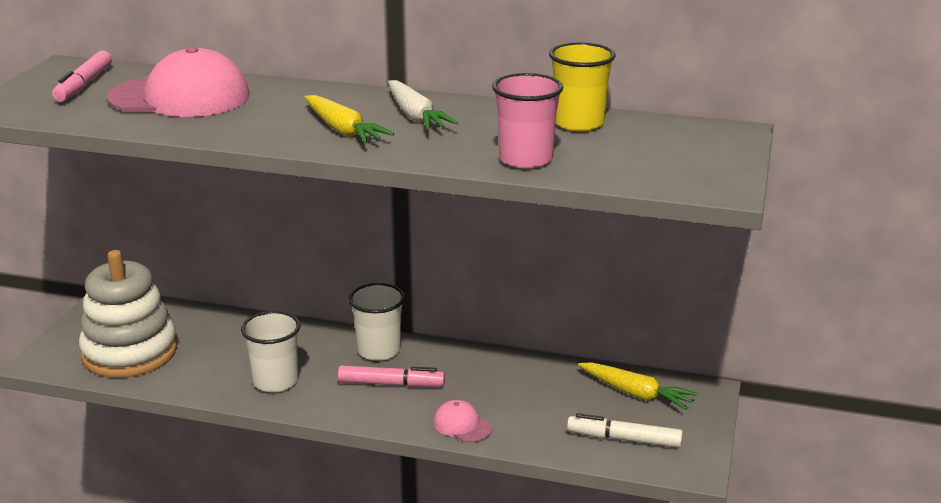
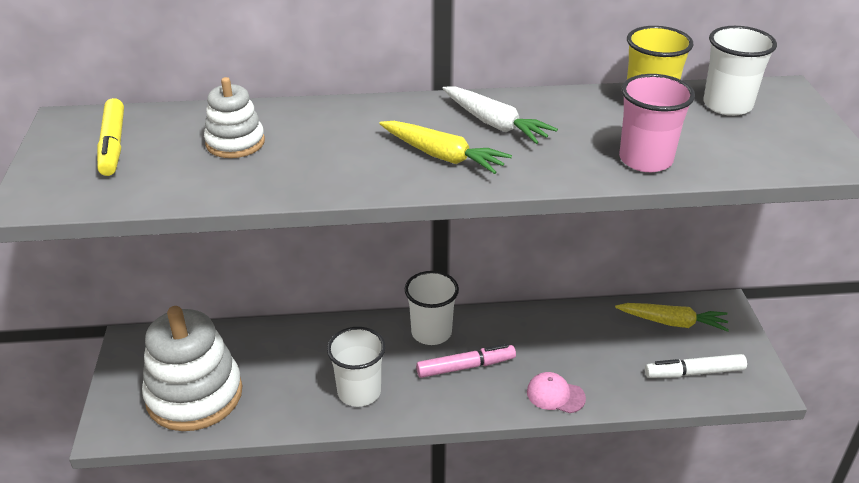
camera: 20 degrees left, 10 degrees up
(84, 85) = (113, 145): pink marker -> yellow marker
(180, 97) = (235, 143): pink cap -> white stacking toy
(659, 134) = (727, 105): none -> white cup

